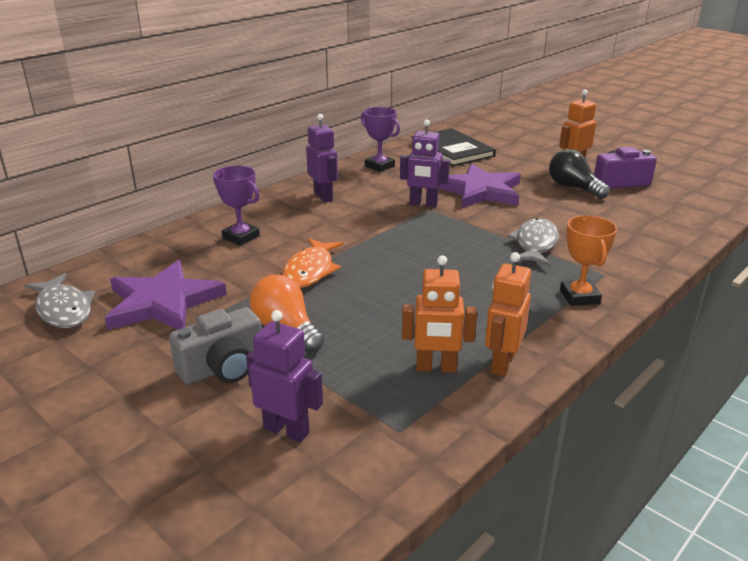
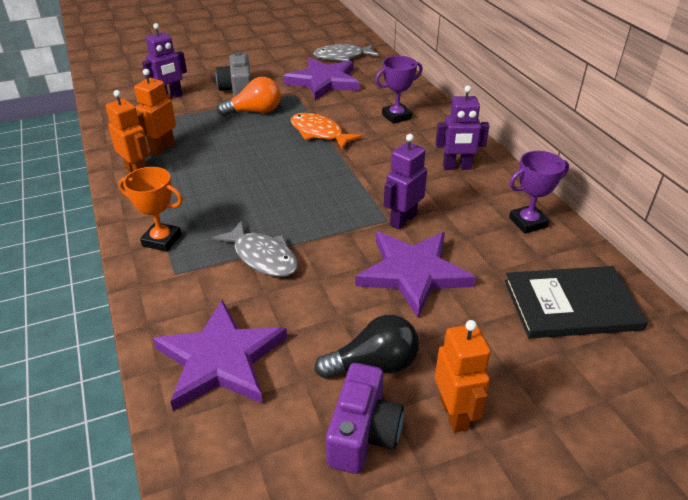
camera: 115 degrees right, 10 degrees up
(642, 230) = (220, 360): none -> purple star

